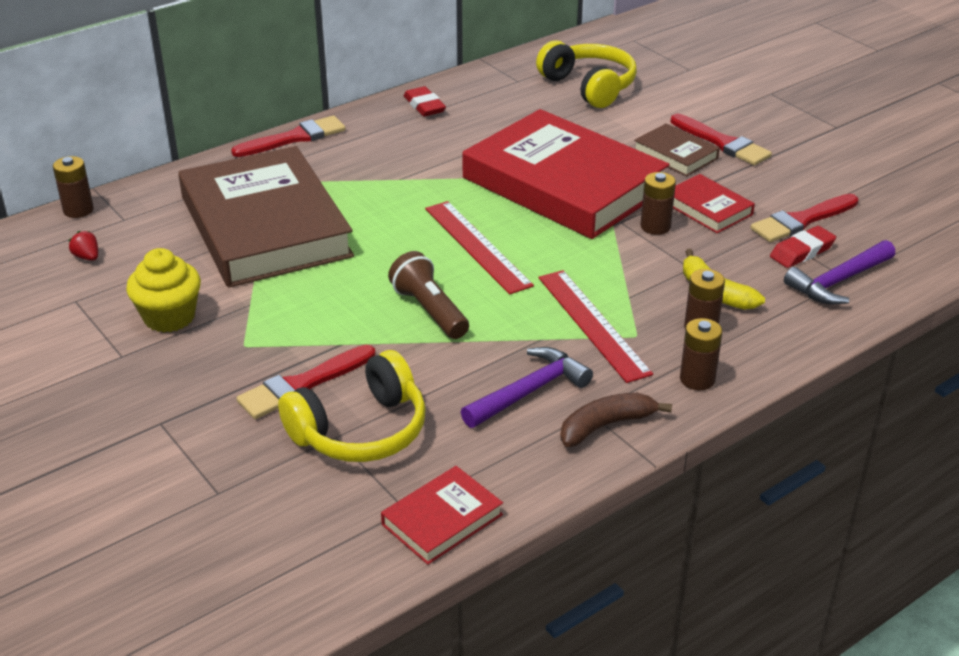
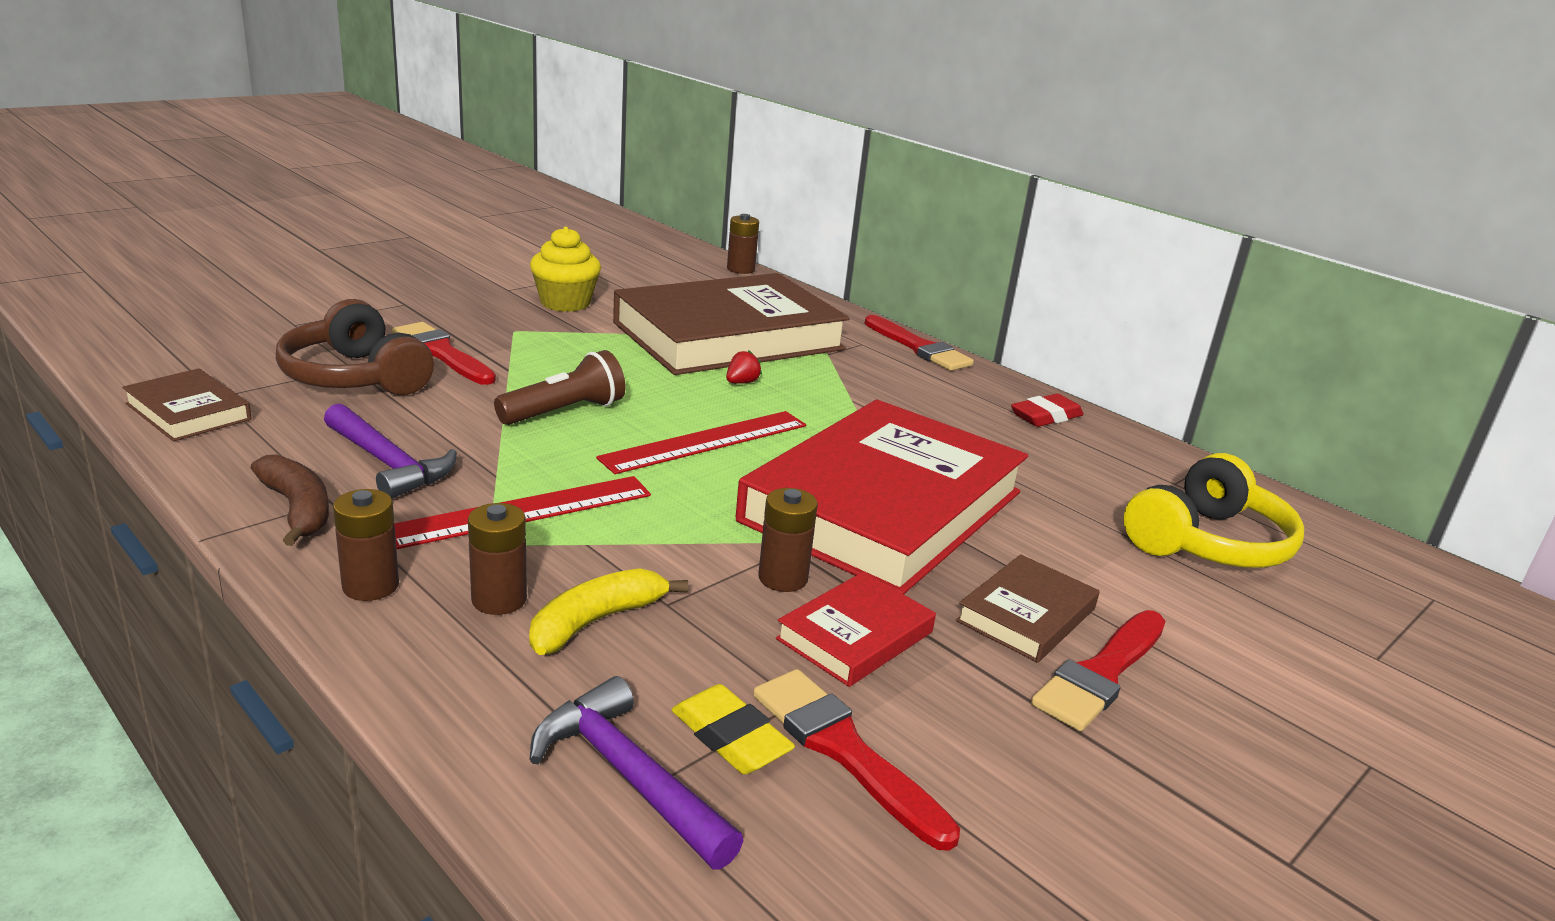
camera: 80 degrees right, 10 degrees down
(87, 257) = (663, 274): red strawberry -> red strawberry (741, 382)
(360, 430) = (356, 377): yellow headphones -> brown headphones
(442, 519) = (188, 412): red book -> brown book
(802, 252) = (730, 737): red eraser -> yellow eraser

